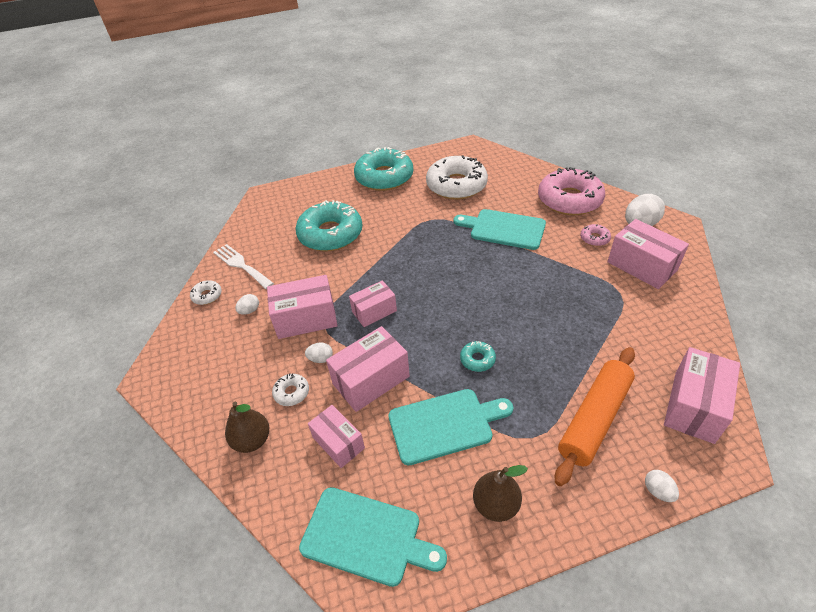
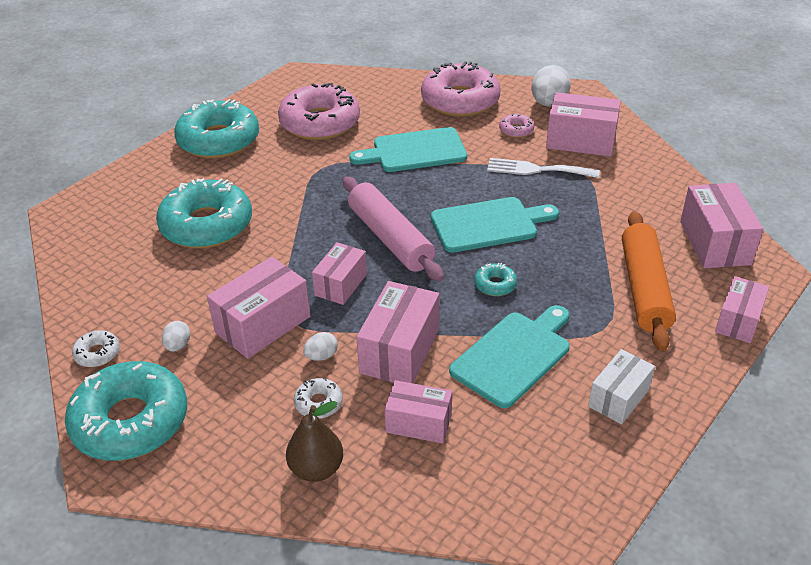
camera: 35 degrees left, 5 degrees down
(186, 349) = (130, 421): none -> turquoise donut
(241, 265) = (113, 302): white fork -> white fork (537, 170)
(366, 537) = (524, 486): turquoise cutting board -> turquoise cutting board (488, 224)
(433, 290) = (390, 238): none -> pink rolling pin
(456, 185) = (320, 123): white donut -> pink donut
(496, 505) = (618, 398): brown pear -> white box
(658, 491) = (738, 321): white egg -> pink box

